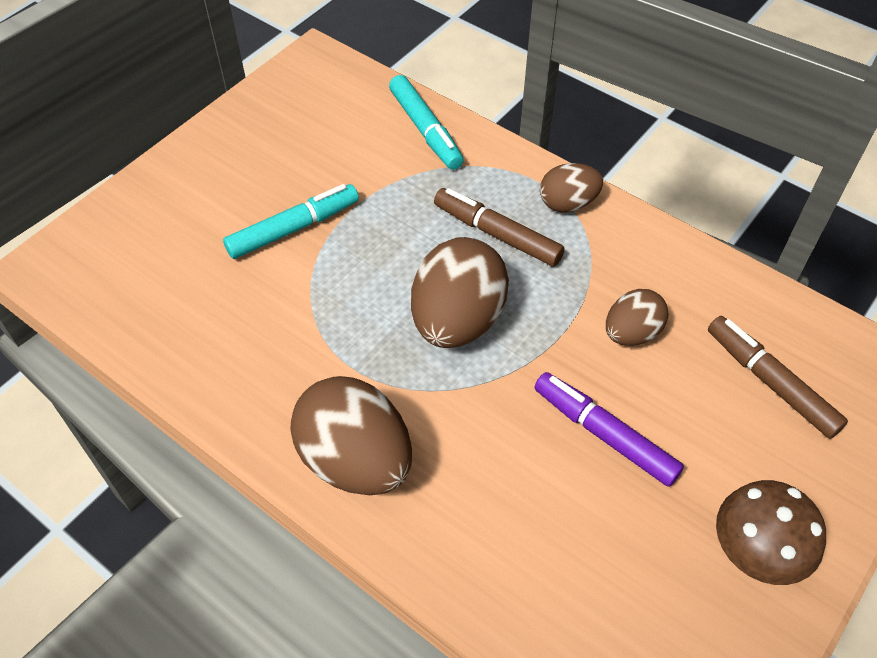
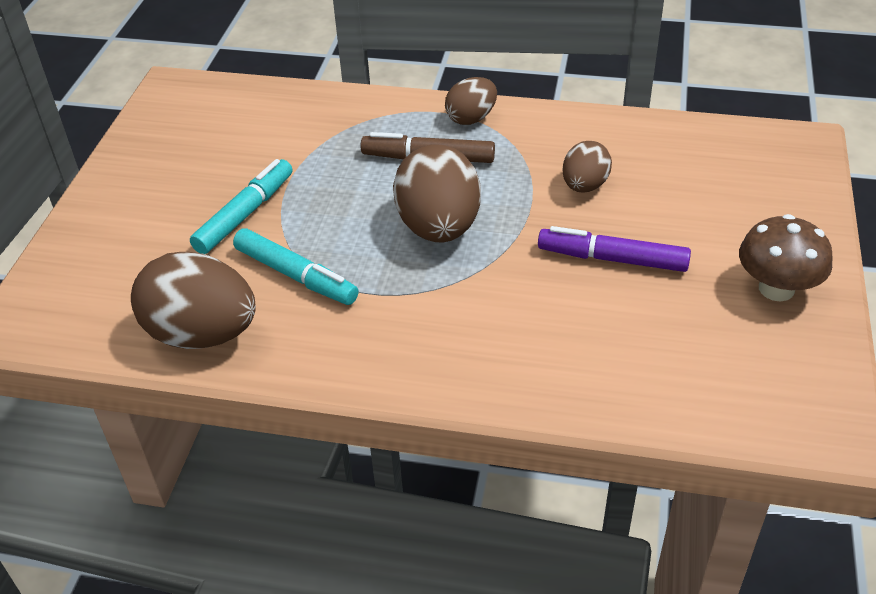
camera: 25 degrees left, 10 degrees down
(356, 460) = (424, 355): brown egg -> brown egg (202, 334)
(425, 130) = (313, 107): turquoise marker -> turquoise marker (296, 276)
(770, 382) = (709, 179): brown marker -> none

